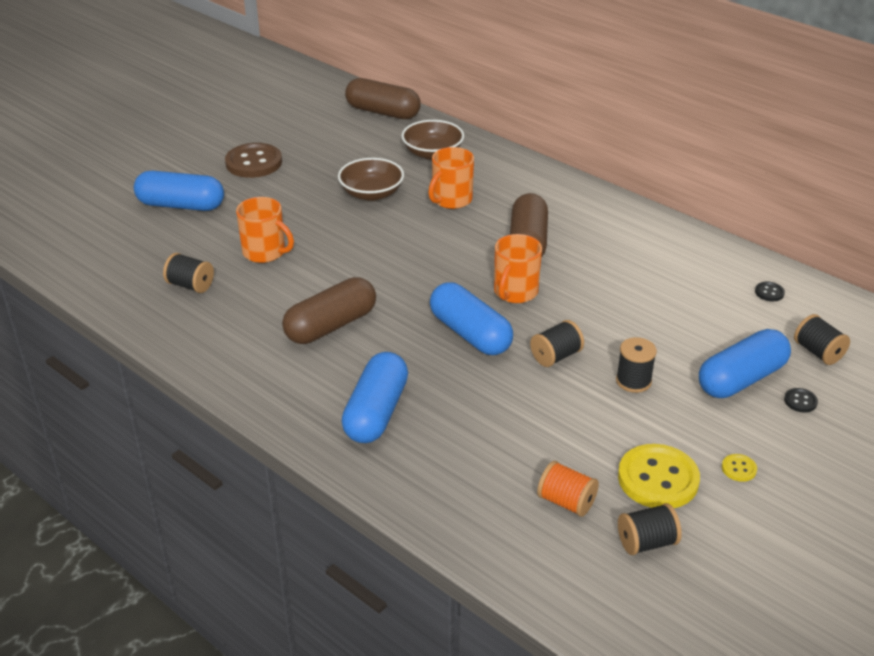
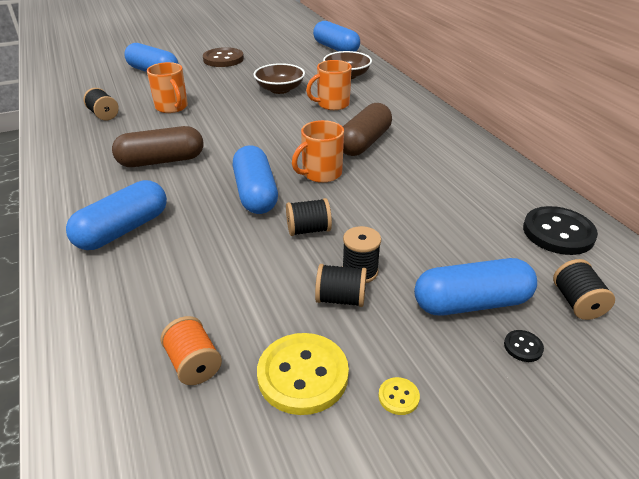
camera: 25 degrees right, 0 degrees up
(383, 112) = (336, 48): brown capsule -> blue capsule
(646, 542) = (230, 442): black spool -> black spool (340, 299)
(769, 292) = (558, 232): black button -> black button, size x2.32

